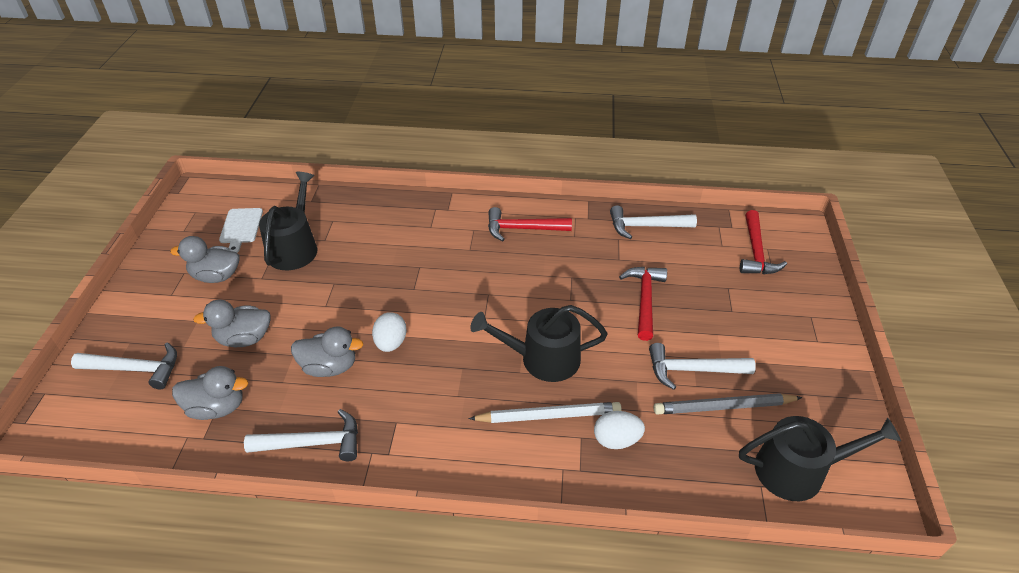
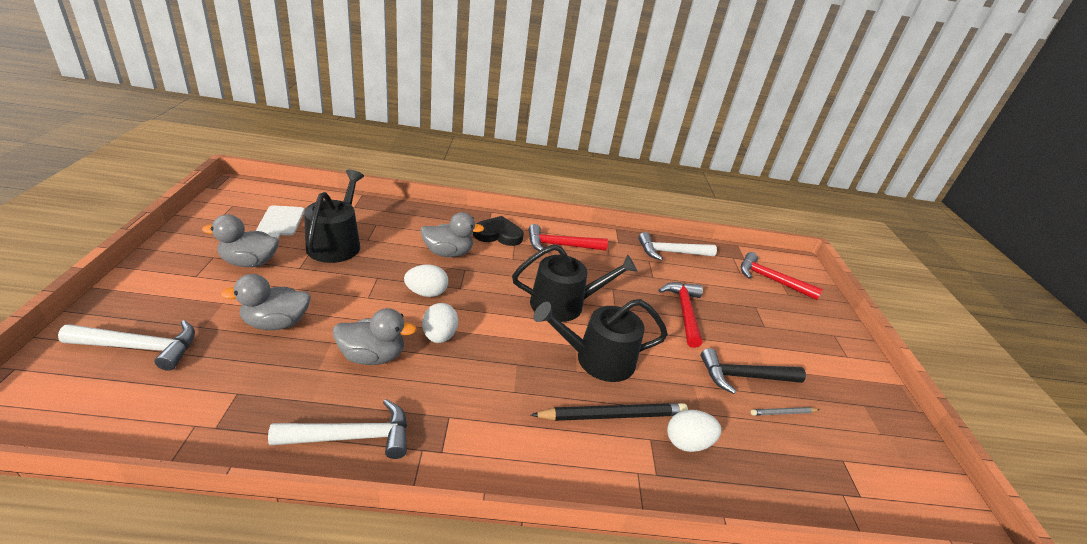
camera: 10 degrees left, 10 degrees down
(217, 407) = (237, 393): grey duck -> grey duck (448, 253)
(380, 297) = (426, 293): none -> white egg
(457, 221) = (498, 234): none -> black heart
(548, 415) = (613, 415): white pencil -> black pencil
(692, 370) = (744, 377): white hammer -> black hammer
(723, 407) = (783, 413): grey pencil -> grey pencil, size x0.50
(756, 252) = (770, 280): red hammer -> red hammer turned 120 degrees clockwise
(798, 470) = (872, 478): black watering can -> black watering can (564, 304)

